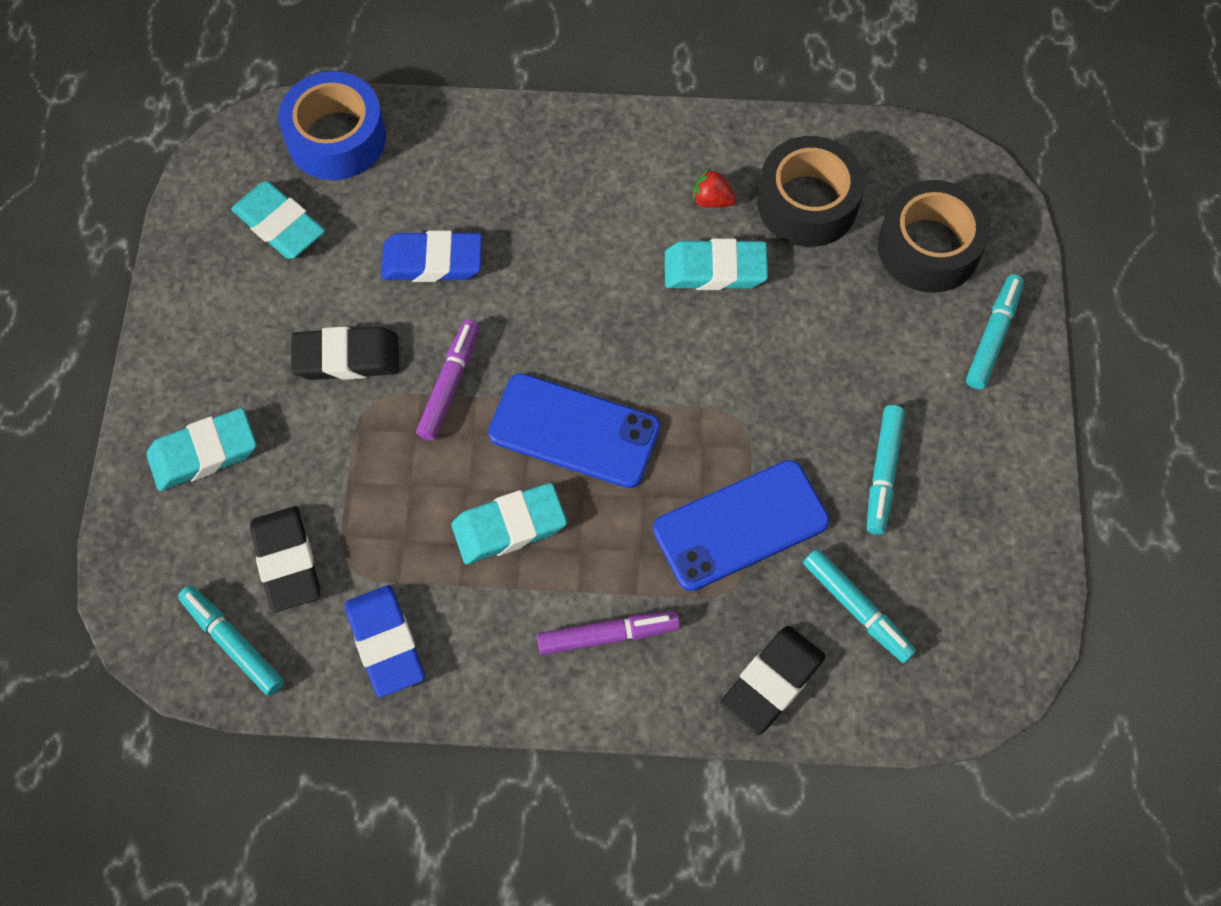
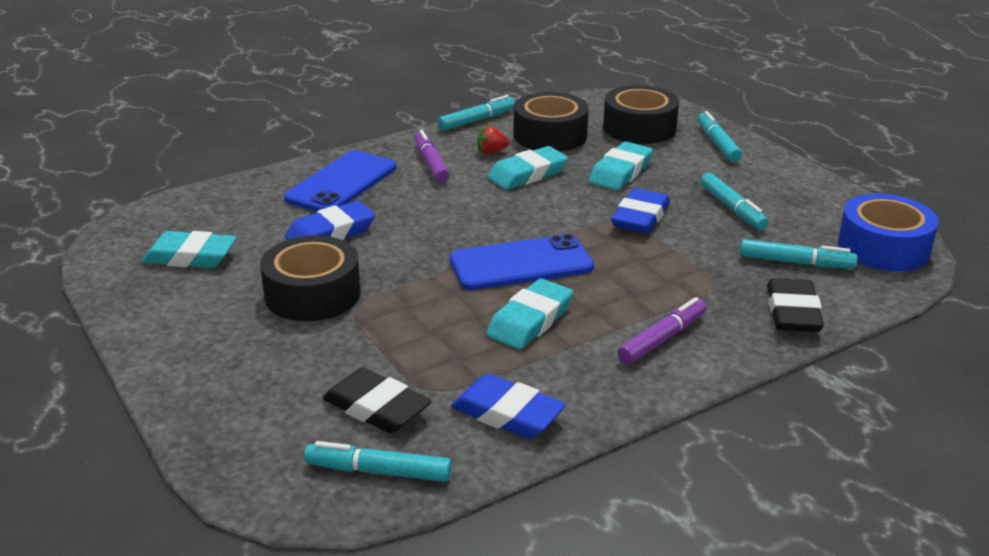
camera: 35 degrees left, 35 degrees down
(204, 453) = (241, 383): turquoise eraser -> turquoise eraser (621, 172)
(336, 138) = (197, 208): blue tape -> blue tape (883, 247)
(346, 357) = (312, 294): black eraser -> black tape
(450, 384) = (407, 277): purple marker -> purple marker (431, 163)
(740, 525) = (680, 259): blue phone -> blue phone (342, 183)
(750, 121) = (477, 120): none -> turquoise marker
(765, 427) = (640, 217): none -> blue eraser

